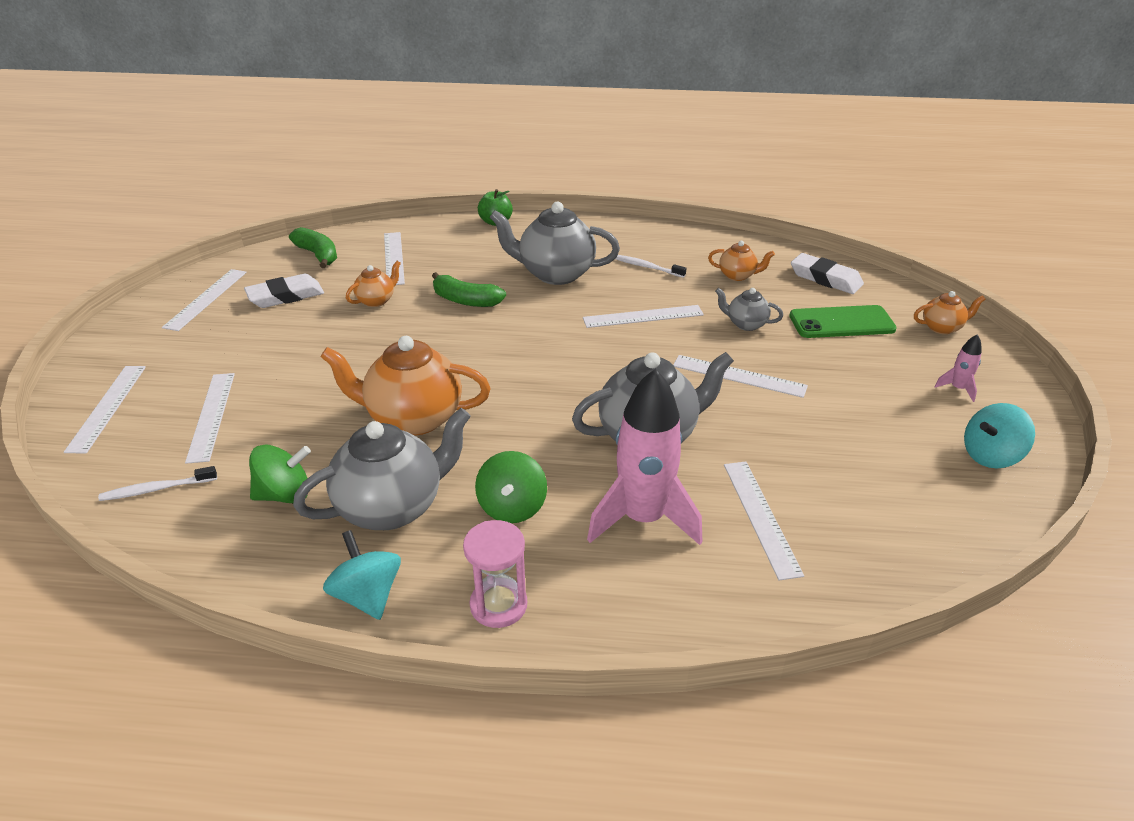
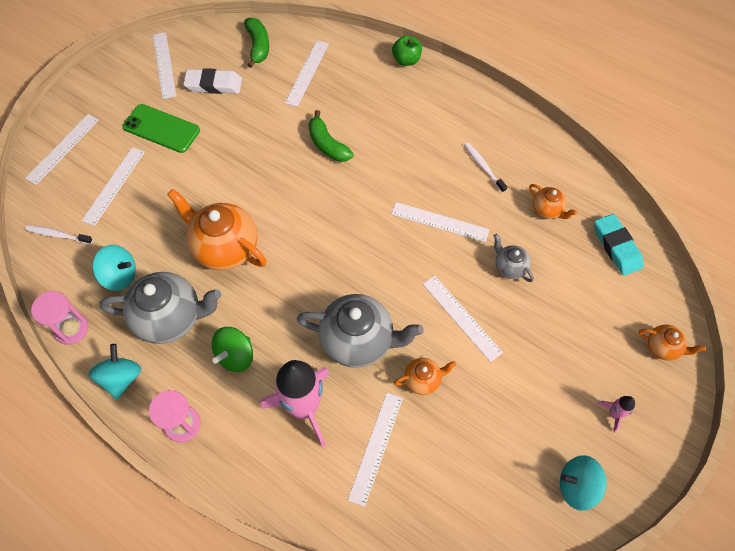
camera: 30 degrees right, 25 degrees up
(206, 299) = (164, 65): white ruler -> white ruler turned 60 degrees counterclockwise
(248, 576) = (71, 329): none -> pink hourglass
(285, 494) = (120, 276): green spinning top -> turquoise spinning top
(376, 300) = (268, 117): orange teapot -> orange teapot (423, 380)
(555, 274) = (409, 143): grey teapot -> none
(825, 279) = (616, 247): white eraser -> turquoise eraser
(841, 323) = (585, 302): green phone -> green phone (161, 129)

